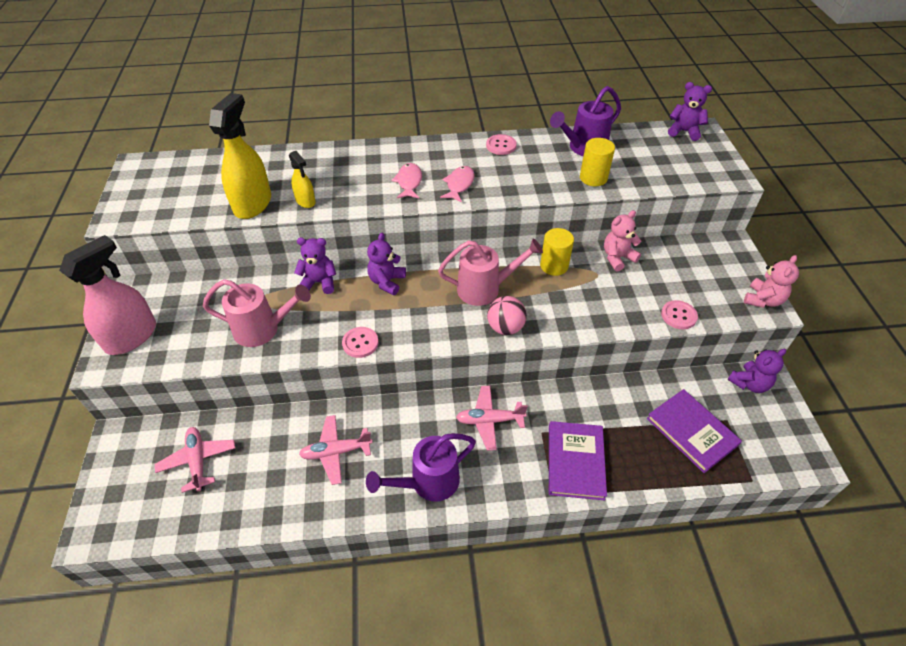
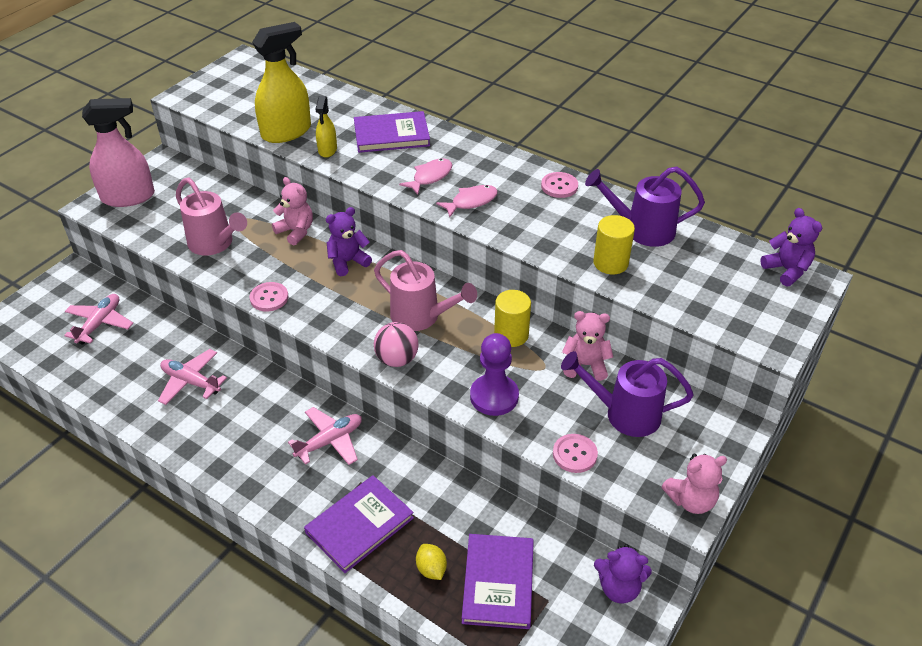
camera: 40 degrees right, 5 degrees down
(319, 282) = (296, 231): purple teddy bear -> pink teddy bear
(341, 166) = (391, 135): none -> purple book
(428, 482) = (227, 452): purple watering can -> purple watering can (624, 414)
(489, 420) = (330, 441): pink plane -> pink plane turned 105 degrees clockwise
(593, 311) = (494, 396): none -> purple pawn
(648, 454) = (431, 569): none -> yellow lemon

